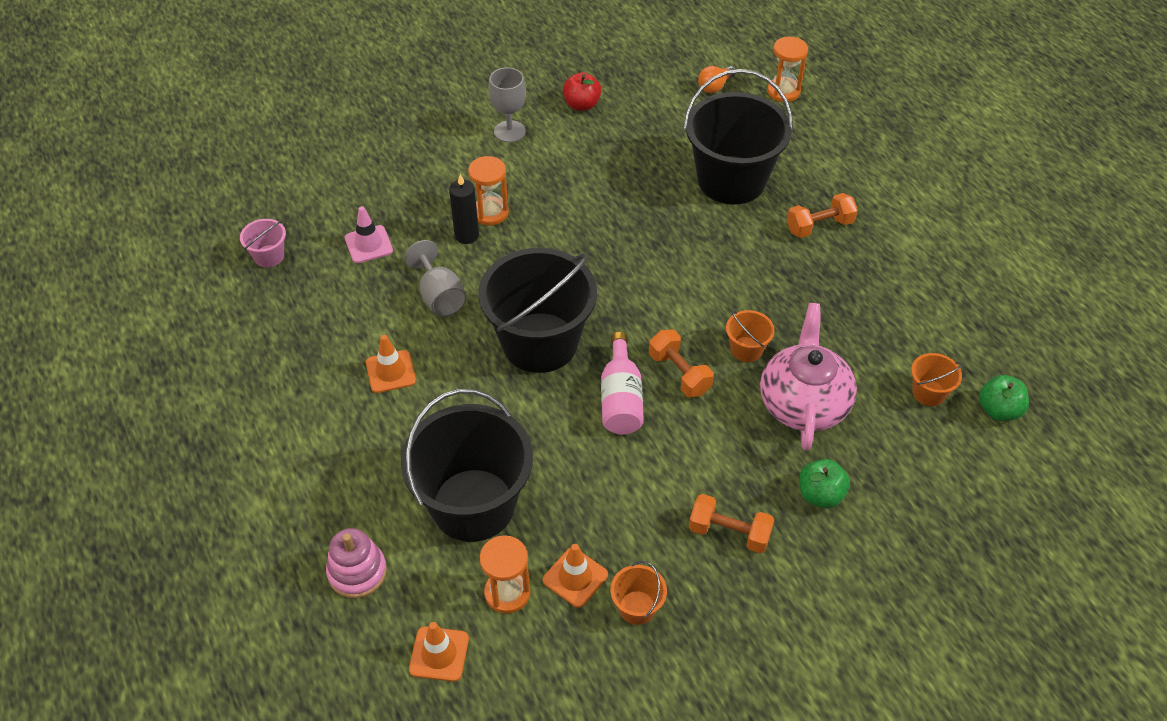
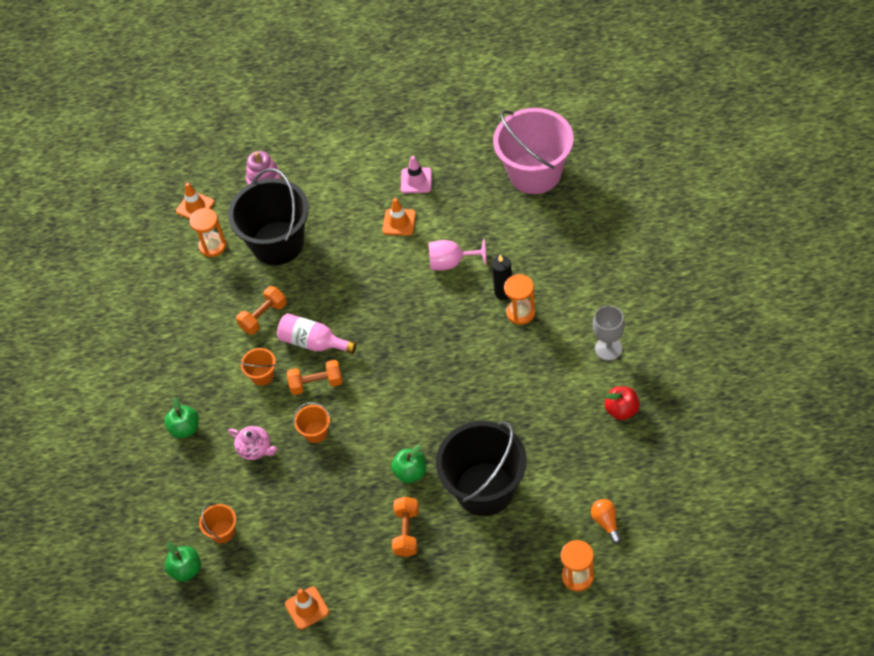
camera: 120 degrees right, 5 degrees up
(269, 256) = (535, 173): pink bucket -> pink bucket, size x2.39
(368, 244) = (521, 231): pink traffic cone -> pink traffic cone (416, 180)
(440, 297) = (451, 262): grey goblet -> pink goblet
(540, 342) = (382, 310): black bucket -> none
(575, 577) = (203, 280): orange traffic cone -> orange traffic cone (307, 608)
(637, 607) = (169, 305): orange bucket -> orange bucket (262, 375)
(729, 533) = (188, 368): orange dumbbell -> orange dumbbell (263, 316)
(747, 245) = (410, 472): none -> green apple
(803, 403) = (255, 448): pink teapot -> pink teapot, size x0.53

